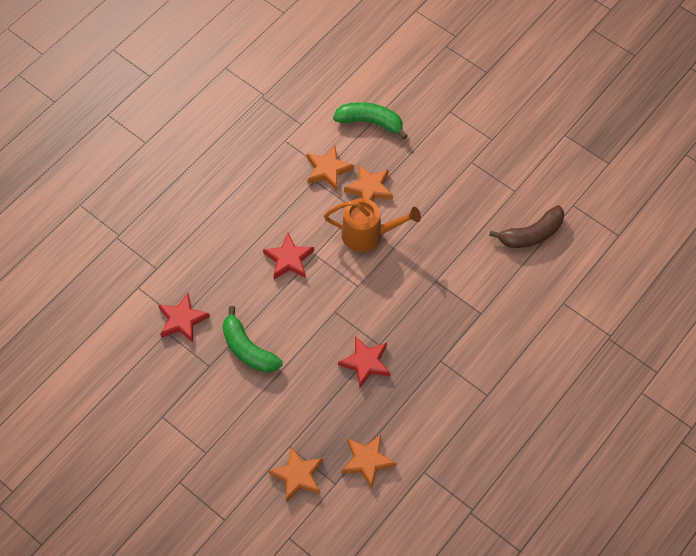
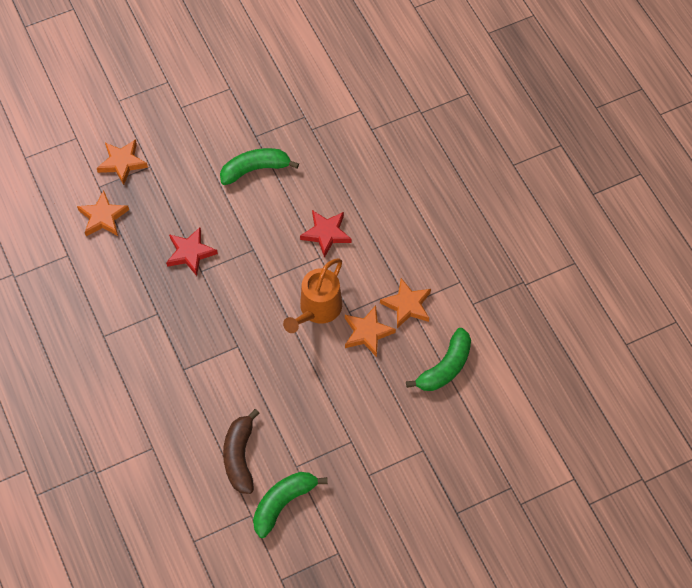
camera: 115 degrees right, 0 degrees up
(182, 320) = (310, 131): red star -> none
(550, 187) = (283, 503): none -> green banana

